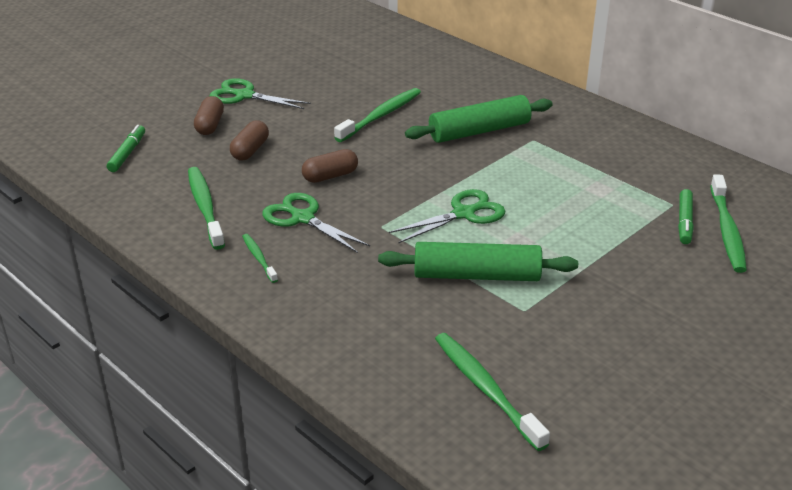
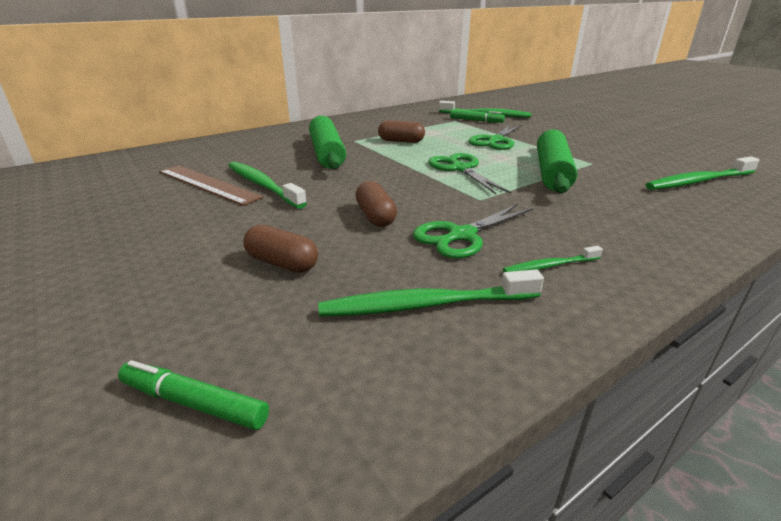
camera: 80 degrees left, 5 degrees down
(210, 125) = (174, 296): brown capsule -> brown capsule (401, 141)
(244, 95) = (110, 263): green scissors -> green scissors (495, 141)
(375, 92) = (207, 184): none -> brown ruler

